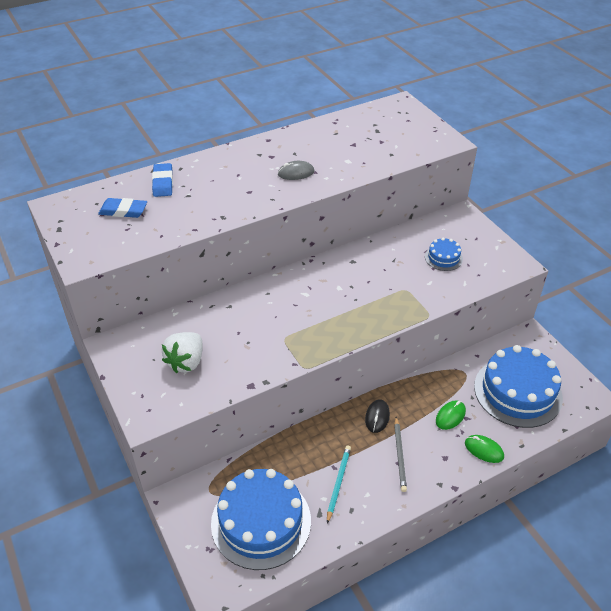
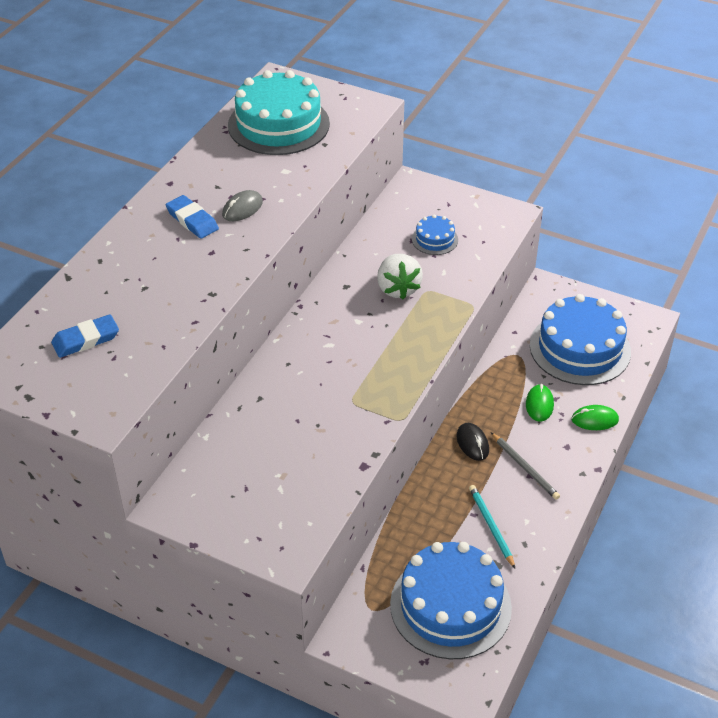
camera: 35 degrees left, 0 degrees up
(163, 183) = (97, 286): blue eraser -> blue eraser (192, 220)
(186, 362) = (272, 479): white strawberry -> white strawberry (398, 288)
(373, 130) = (278, 124): none -> turquoise cake

